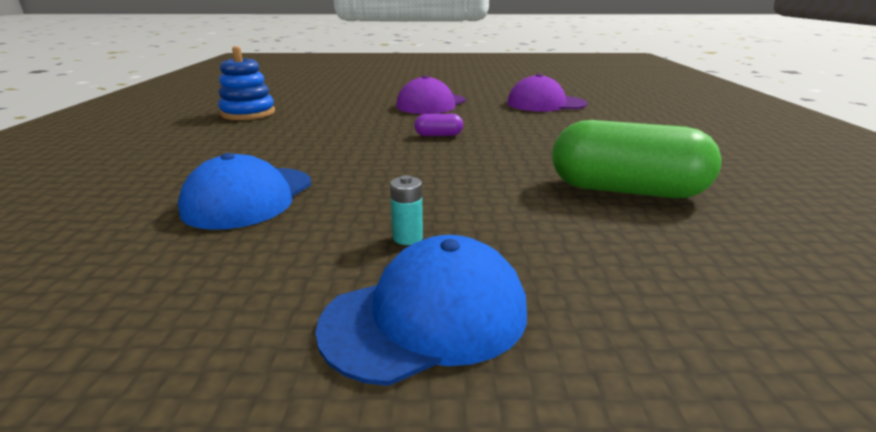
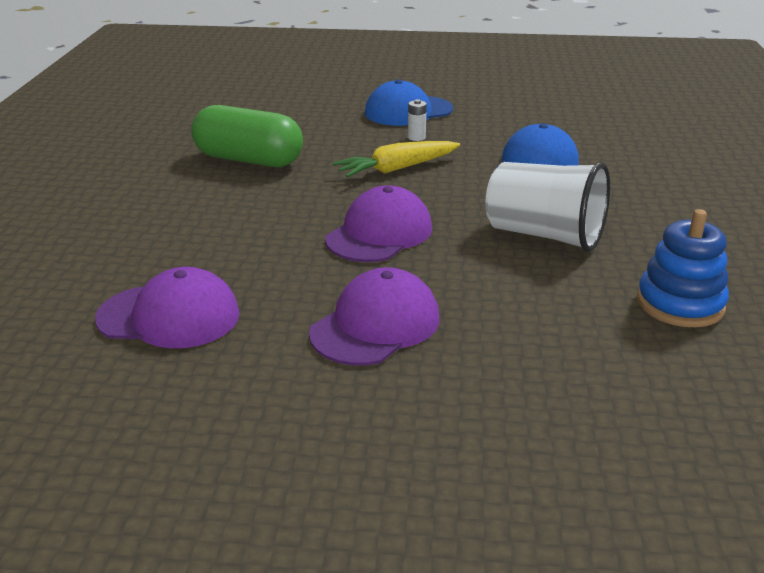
camera: 175 degrees left, 5 degrees up
(303, 138) = (544, 235): none -> white cup
(407, 238) = (416, 137): turquoise battery -> white battery
(432, 186) = (396, 169): none -> yellow carrot
(438, 135) = (379, 234): purple capsule -> purple cap

